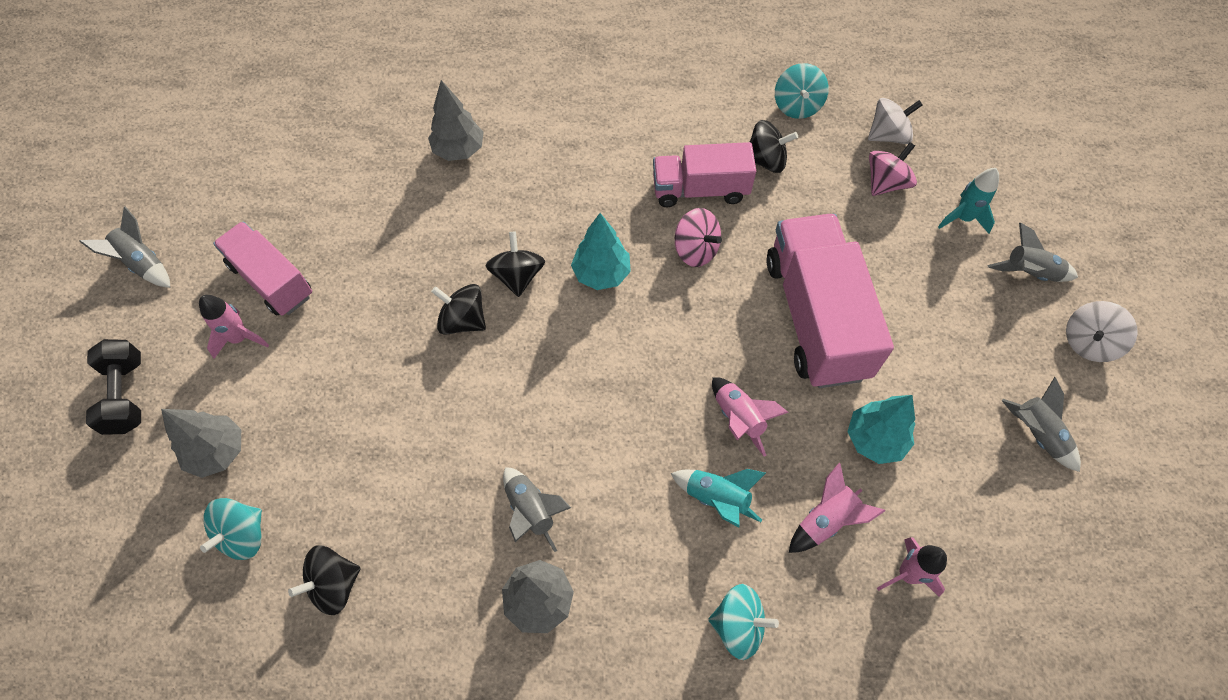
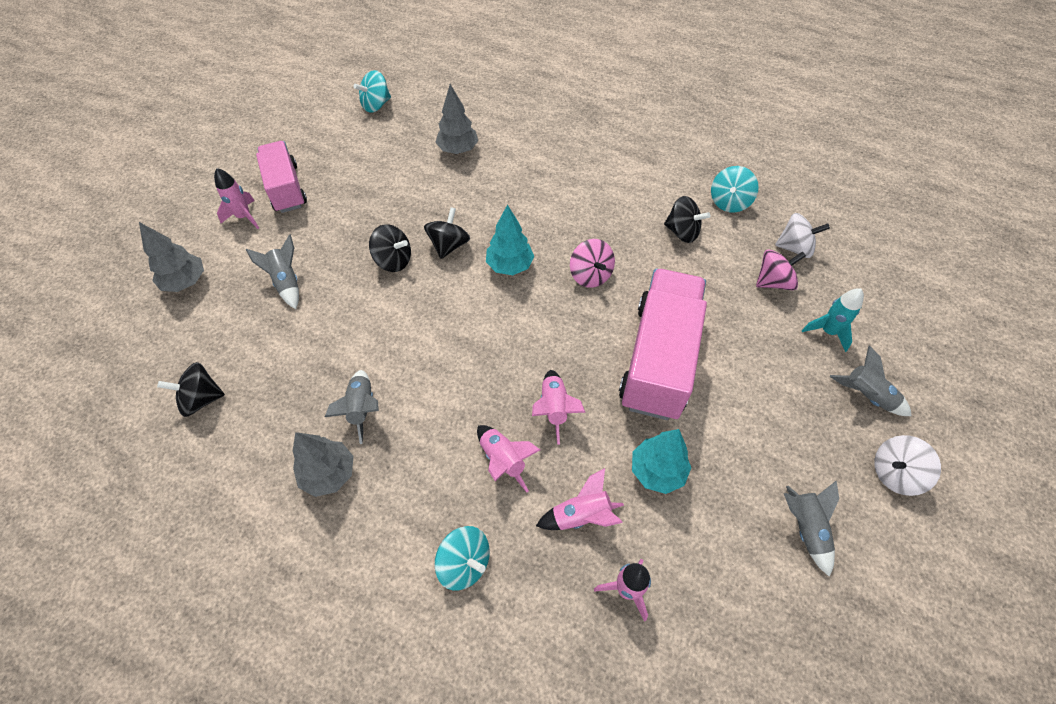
camera: 25 degrees right, 5 degrees down
(126, 395) = (155, 225): black dumbbell -> none
(143, 263) = (216, 150): grey rocket -> grey rocket (287, 282)
(243, 535) = (167, 341): turquoise spinning top -> turquoise spinning top (376, 105)
(463, 320) = (393, 260): black spinning top -> black spinning top turned 150 degrees clockwise
(700, 189) = (618, 234): pink truck -> none
(717, 499) = (503, 460): turquoise rocket -> pink rocket

